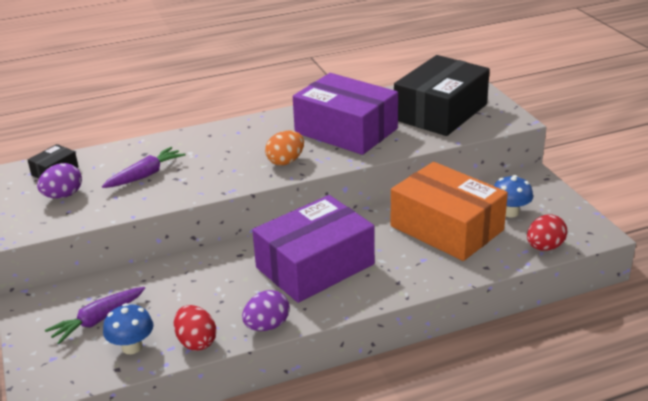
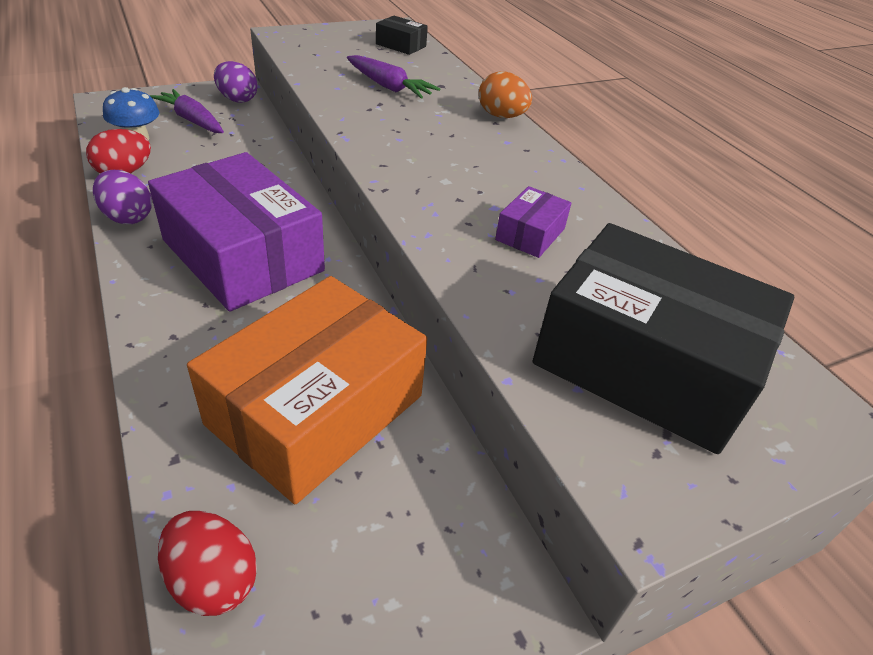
camera: 80 degrees right, 10 degrees up
(63, 195) = (349, 50): purple egg -> purple egg (237, 99)
(285, 161) = (422, 176): orange egg -> orange egg (501, 116)
(346, 131) = (530, 234): purple box -> purple box, size x0.42
(510, 212) = (363, 527): blue mushroom -> none

